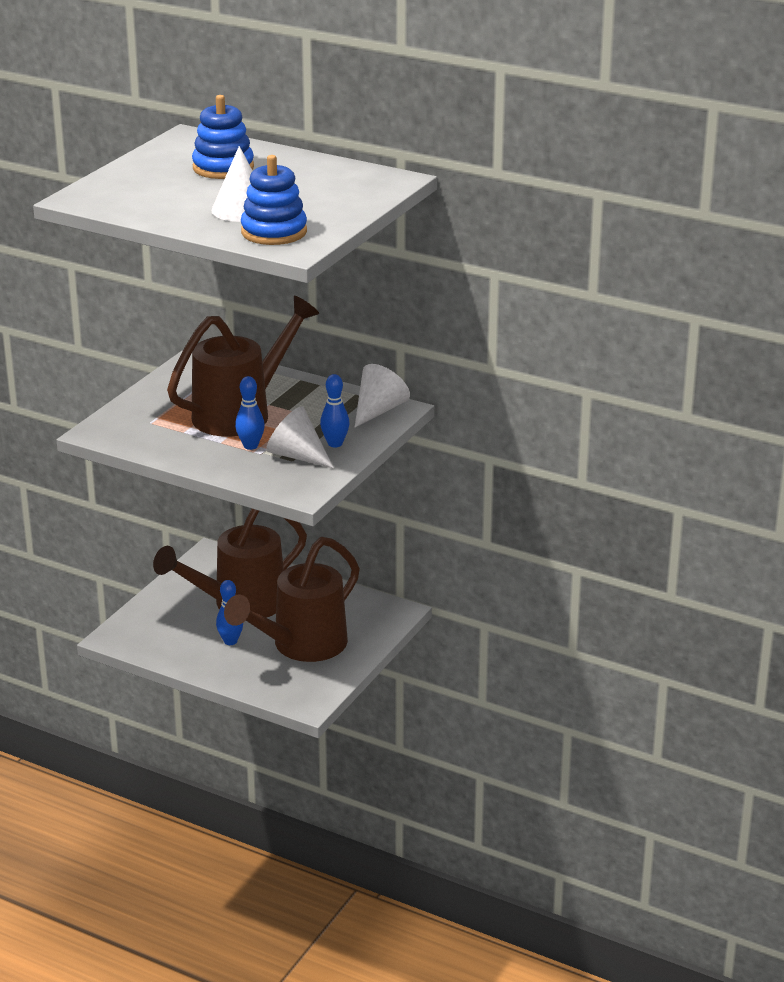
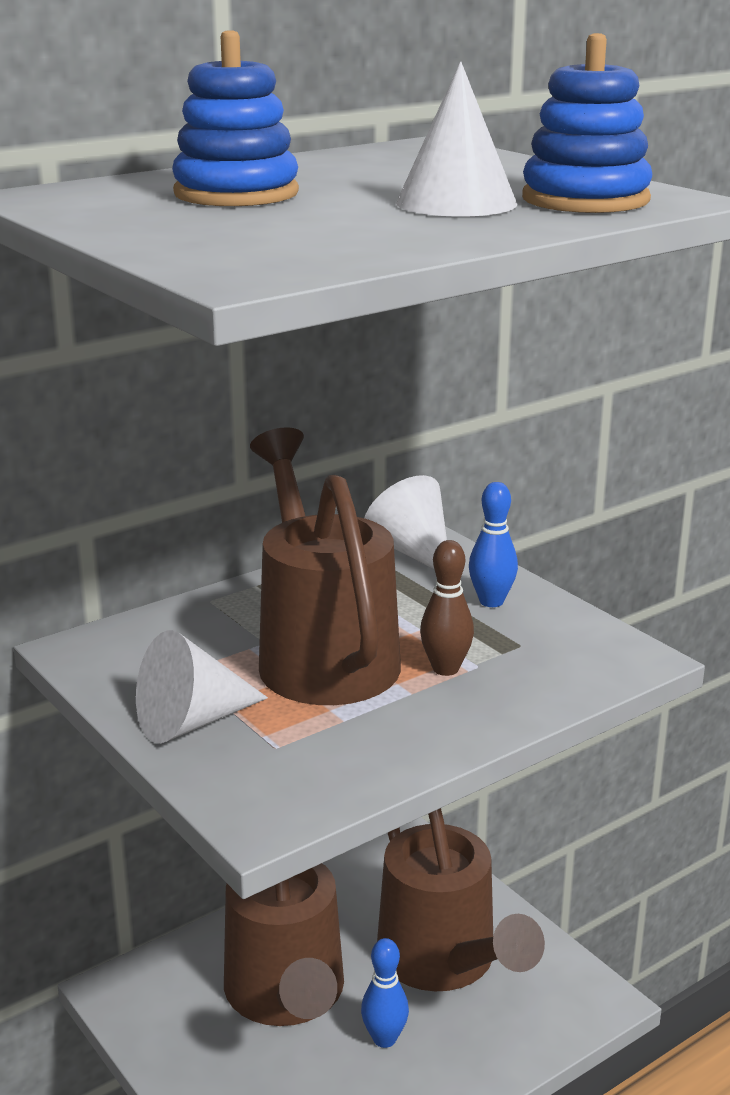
camera: 65 degrees left, 5 degrees down
(250, 446) = (445, 669): blue bowling pin -> brown bowling pin
(297, 456) = (509, 637): white cone -> white cone (192, 721)

